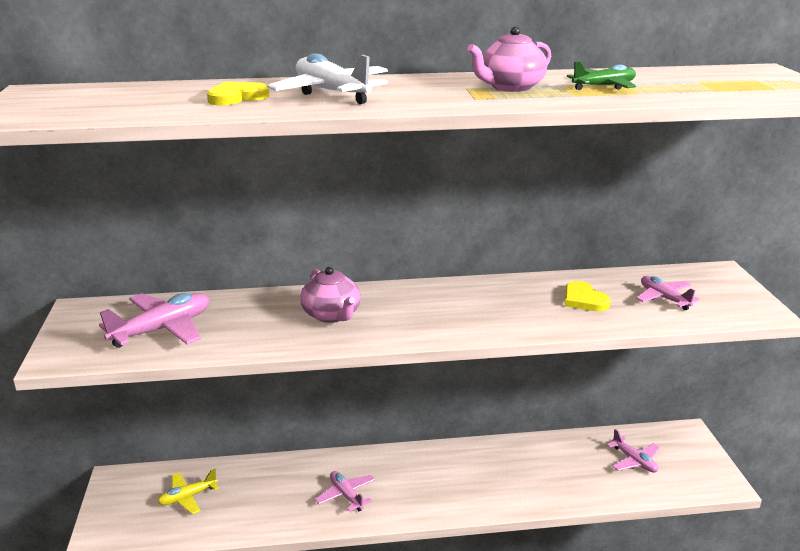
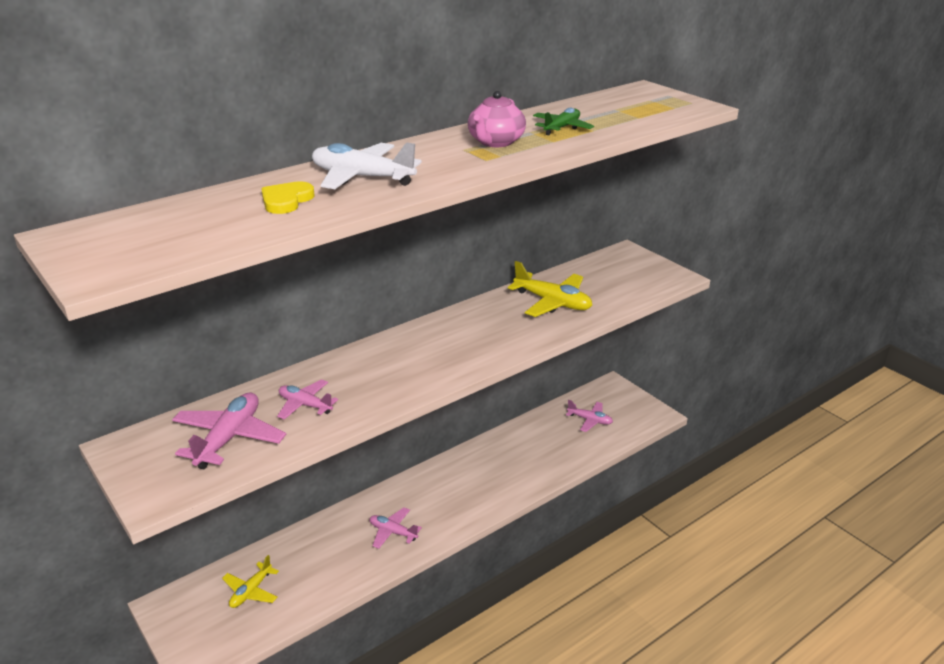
camera: 30 degrees left, 5 degrees up
(332, 315) = (370, 376): pink teapot -> none
(584, 300) = (553, 302): yellow heart -> yellow plane
(664, 298) = (606, 285): pink plane -> pink plane (305, 405)

